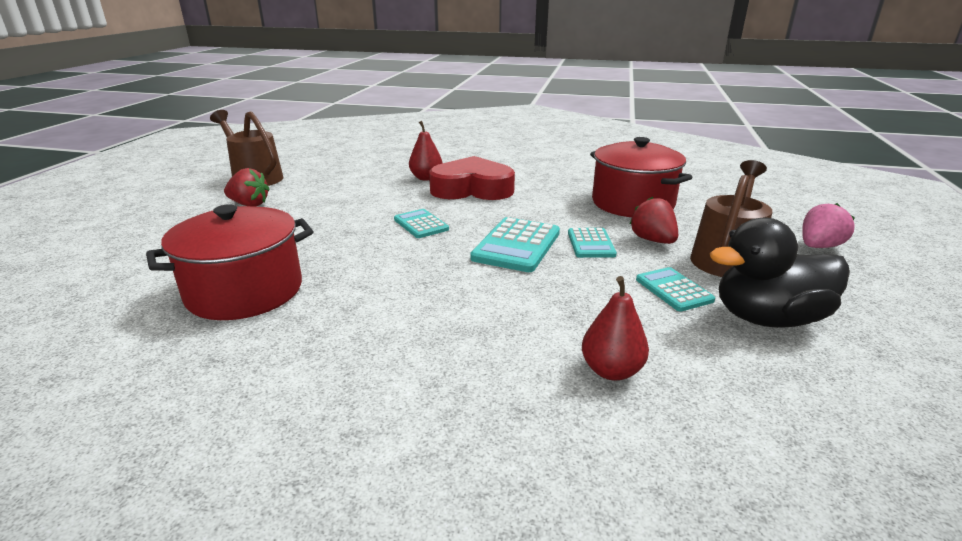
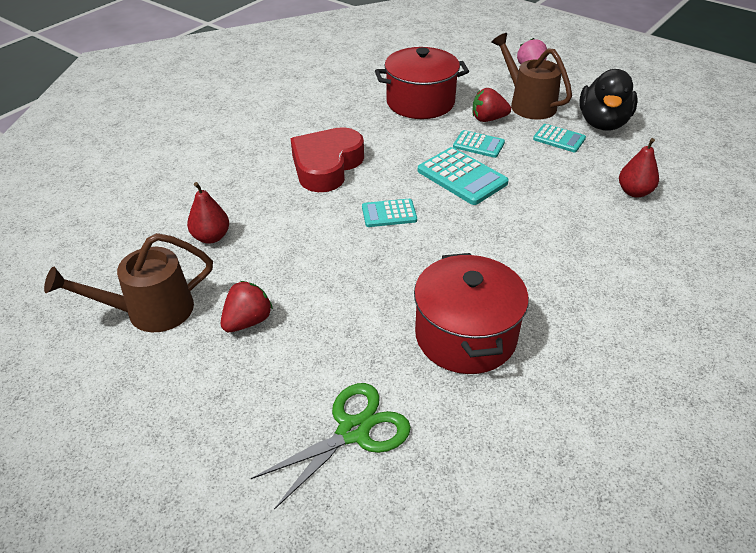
camera: 65 degrees left, 15 degrees up
(118, 264) = (353, 431): none -> green scissors
(426, 178) = (272, 185): red pear -> red pear (211, 237)
(673, 290) = (559, 139): turquoise calculator -> turquoise calculator turned 150 degrees counterclockwise

